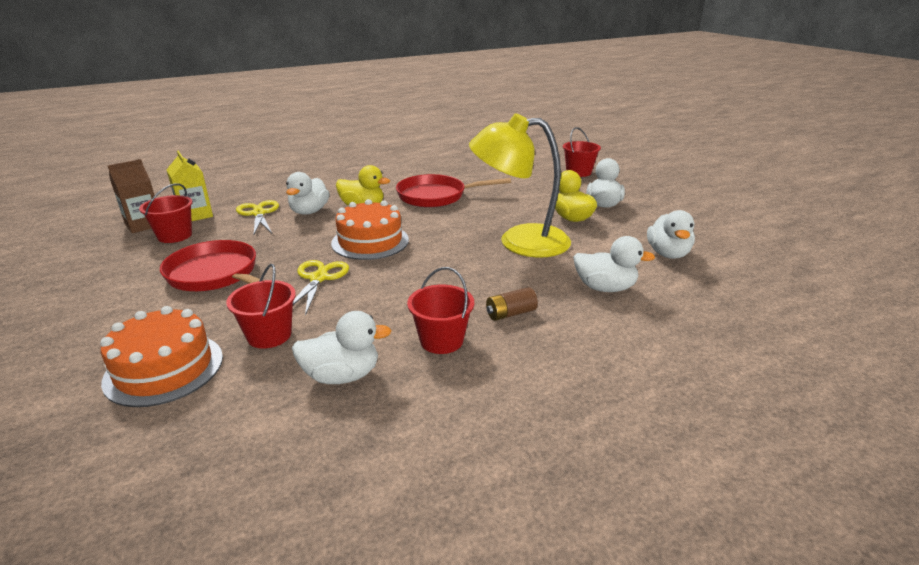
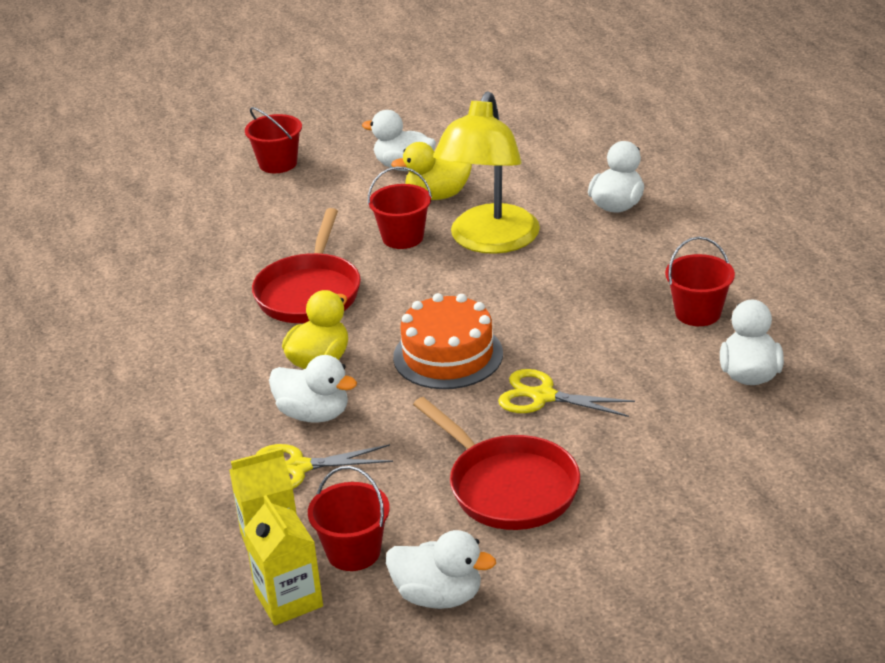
camera: 75 degrees left, 5 degrees up
(144, 225) = (289, 599): brown carton -> yellow carton
(164, 368) = (723, 496): orange cake -> none
(216, 275) = (508, 487): red pan -> red pan turned 90 degrees counterclockwise
(269, 335) = (669, 427): red bucket -> red bucket (402, 237)
(510, 313) = (655, 267): brown battery -> none
(667, 254) = (554, 155): white duck -> white duck (438, 596)

